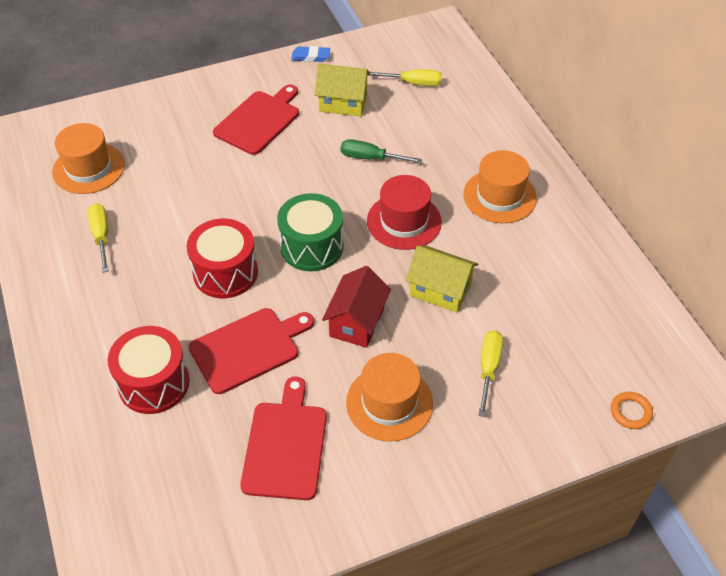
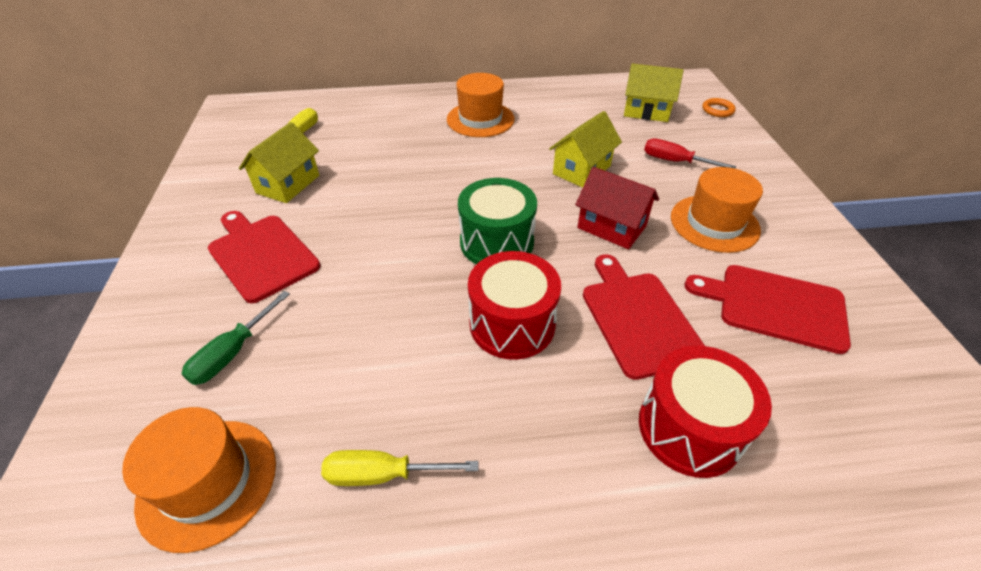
camera: 75 degrees left, 5 degrees down
(310, 57) = (186, 195): blue eraser -> none
(371, 158) = (387, 180): green screwdriver -> green screwdriver (233, 352)
(404, 221) = (487, 175): red hat -> none
(488, 369) = (675, 161): yellow screwdriver -> red screwdriver
(589, 337) = (646, 111): none -> yellow house

